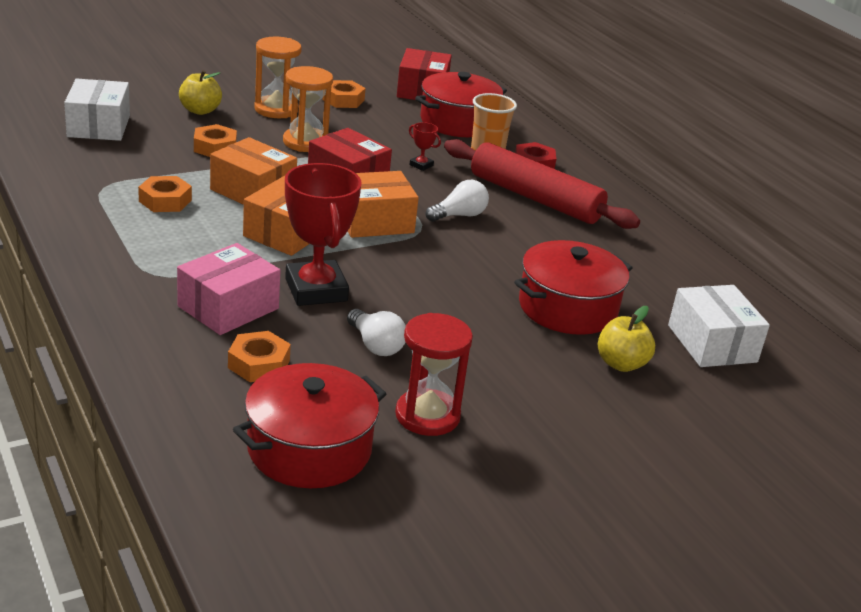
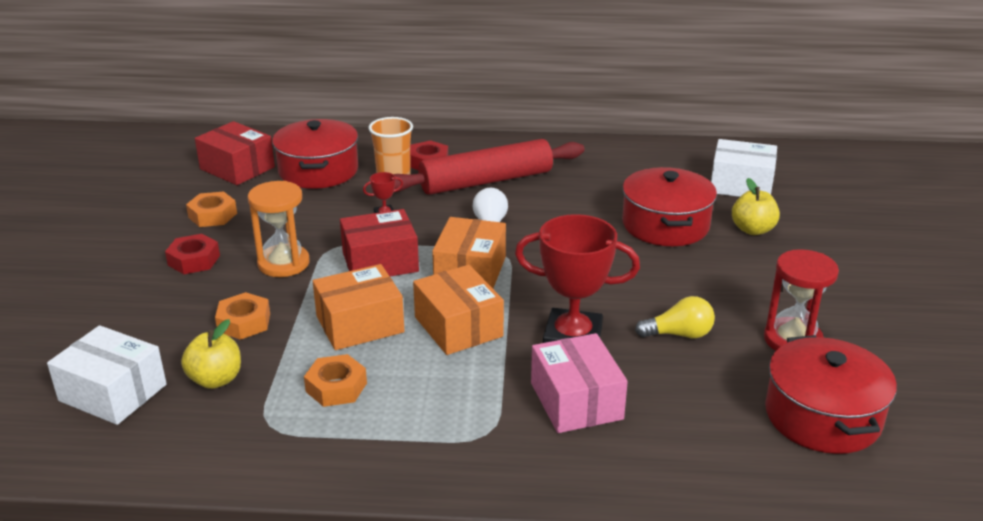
camera: 55 degrees left, 0 degrees up
(200, 110) = (146, 309): yellow apple -> yellow apple (215, 379)
(259, 364) = (682, 409): orange nut -> none
(276, 109) = (194, 260): orange hourglass -> red nut
(375, 345) = (679, 334): white light bulb -> yellow light bulb

